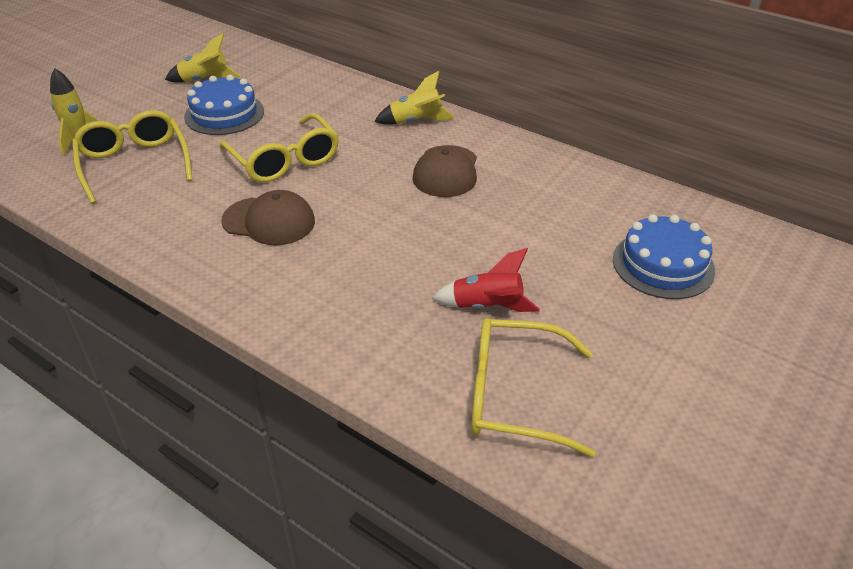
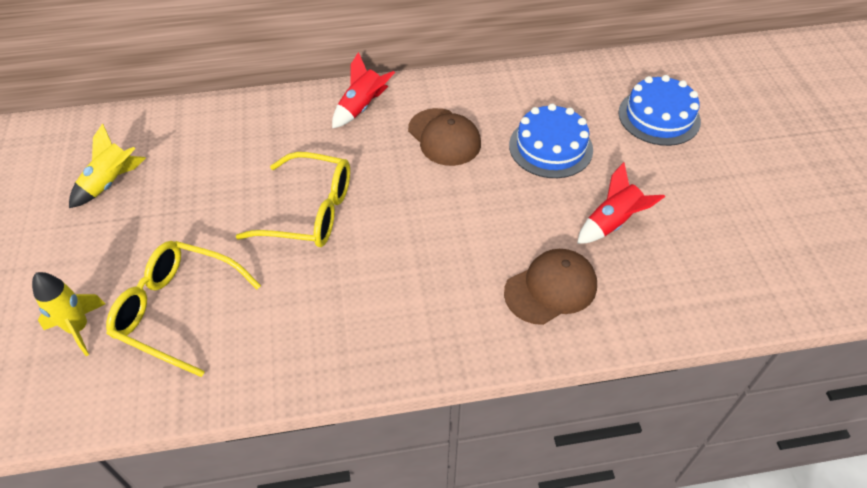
camera: 45 degrees left, 10 degrees up
(224, 114) = (186, 204): blue cake -> blue cake (550, 147)
(269, 221) = (379, 273): brown cap -> brown cap (551, 288)
(416, 121) = (362, 107): yellow rocket -> red rocket
(514, 396) = (705, 271): yellow glasses -> none

